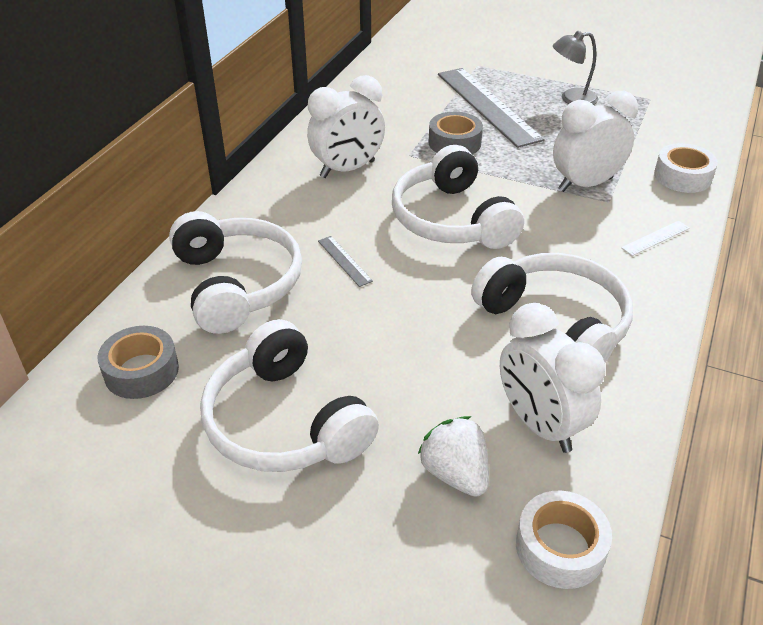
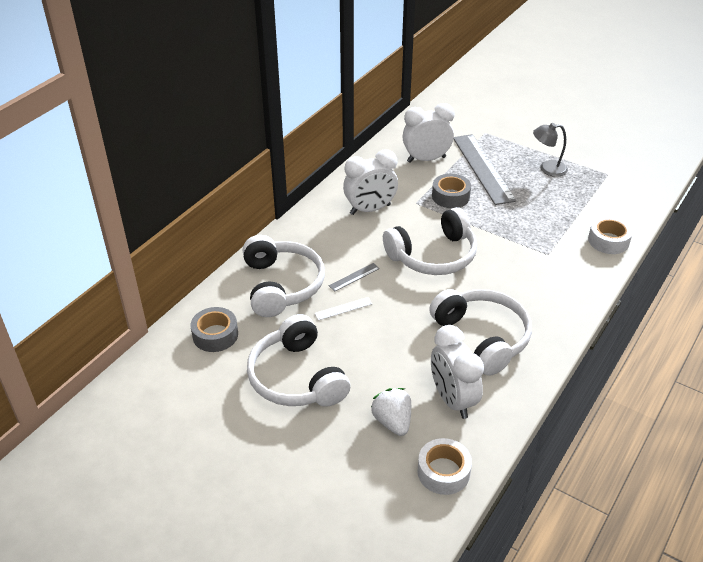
camera: 10 degrees right, 0 degrees up
(344, 261) = (354, 277): grey ruler -> grey ruler turned 75 degrees clockwise
(452, 219) = (433, 255): white headphones -> white headphones turned 105 degrees counterclockwise
(585, 184) = (535, 239): white clock -> white clock (426, 159)
(655, 238) = (571, 285): white ruler -> white ruler (343, 308)

